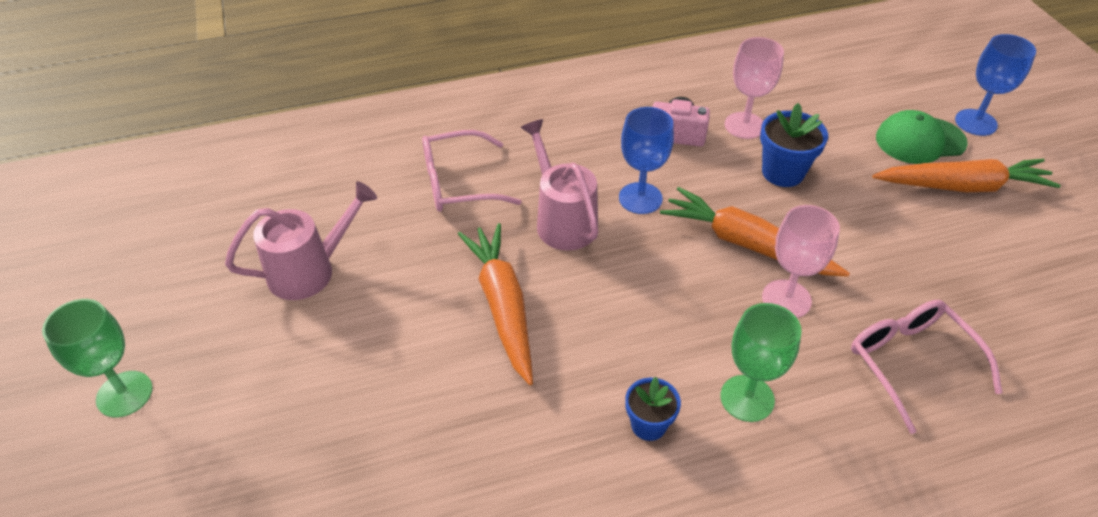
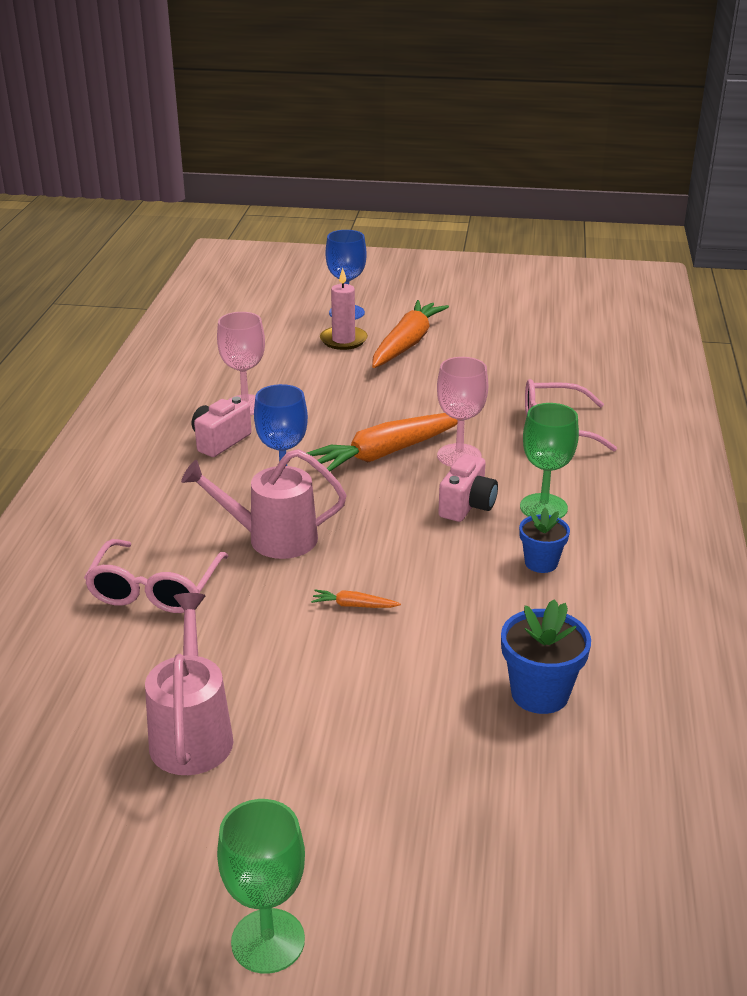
camera: 65 degrees left, 15 degrees down
(503, 306) = (354, 605): orange carrot -> orange carrot, size x0.40
(704, 334) = (467, 506): none -> pink camera
(782, 172) = (320, 408): blue flower pot -> blue flower pot (539, 693)
(920, 140) = (343, 340): green cap -> pink candle

